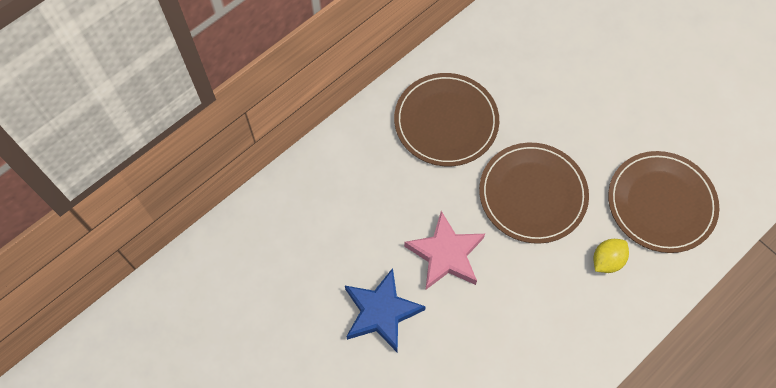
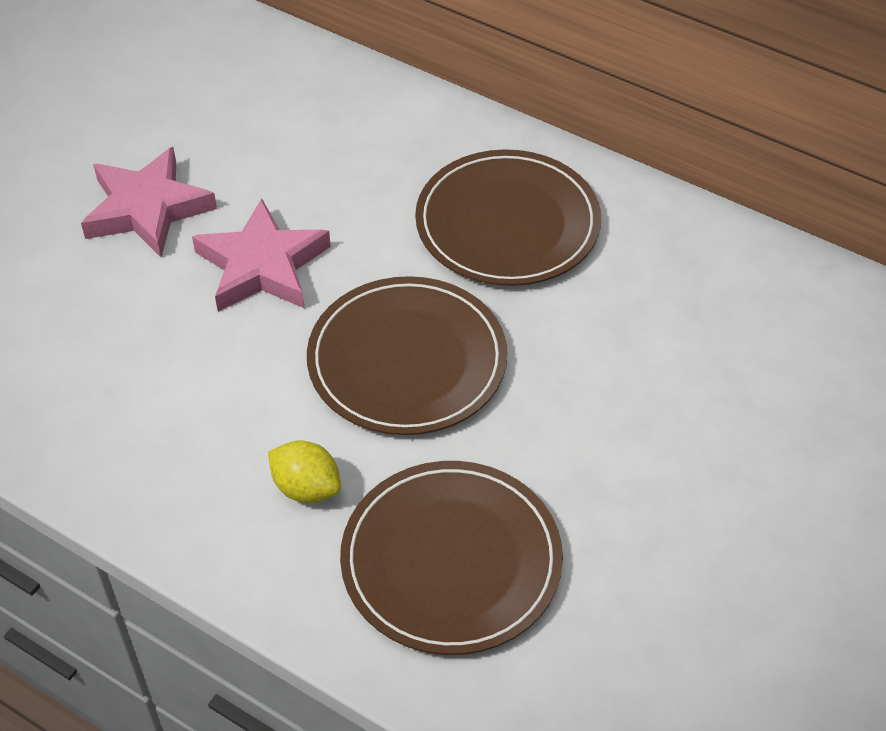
camera: 75 degrees right, 15 degrees down
(381, 312) = (147, 208): blue star -> pink star

